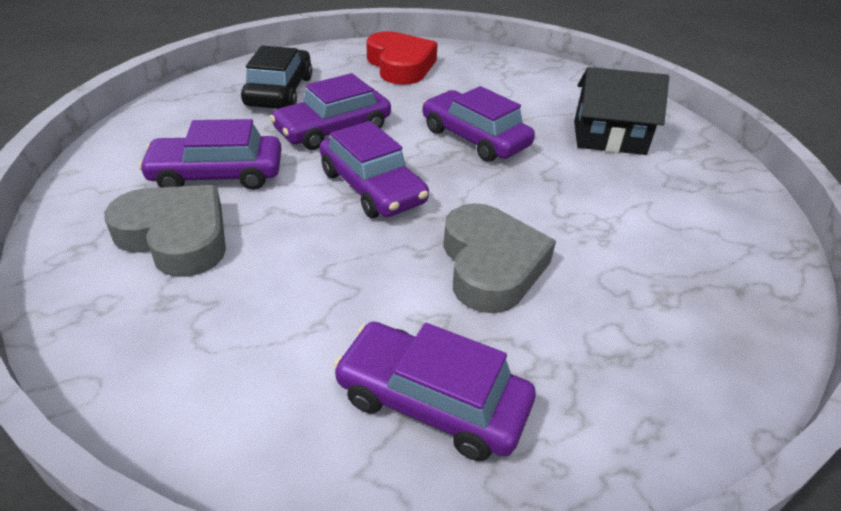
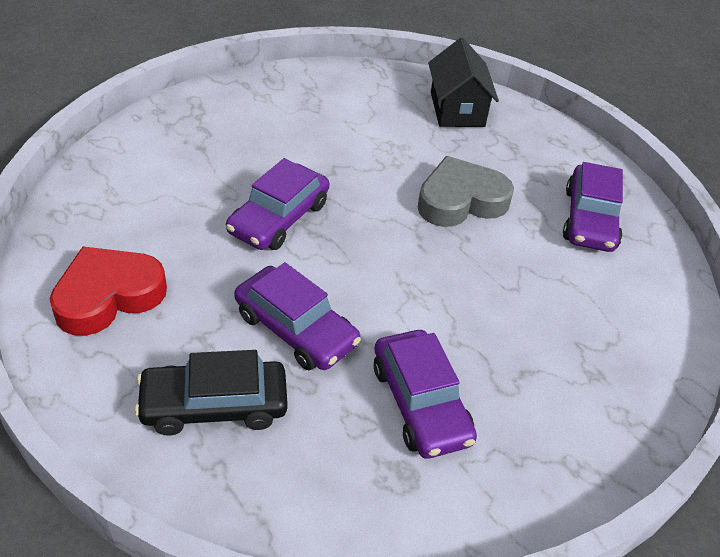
camera: 105 degrees left, 5 degrees up
(176, 237) = (524, 398): grey heart -> none
(372, 187) = (392, 279): purple car -> none
(609, 138) = (250, 134): black house -> black house (457, 109)

